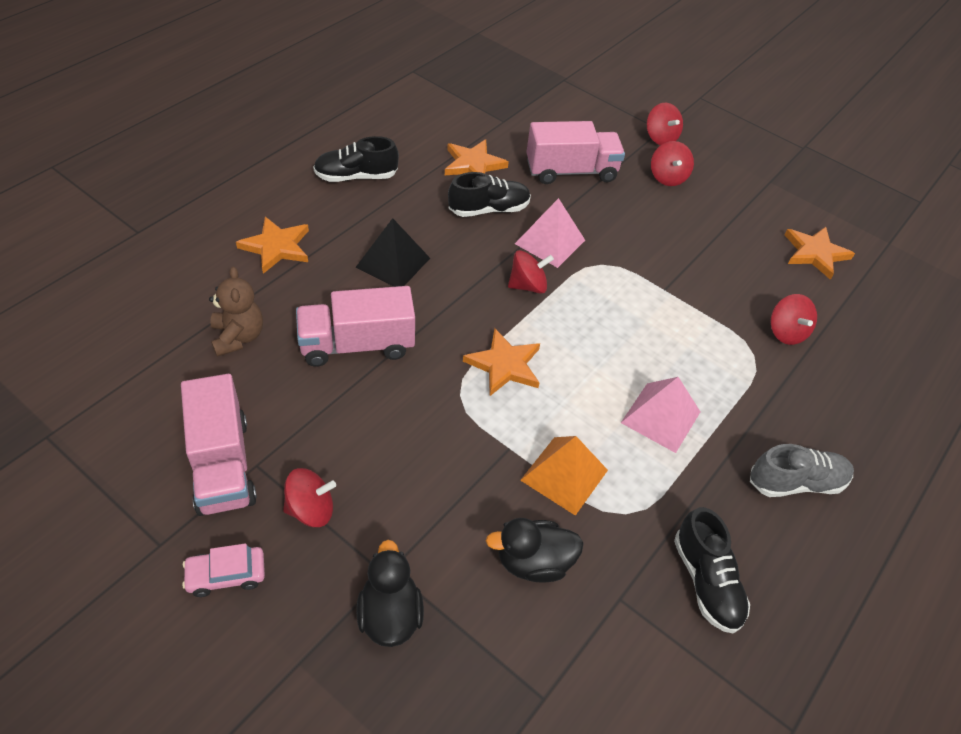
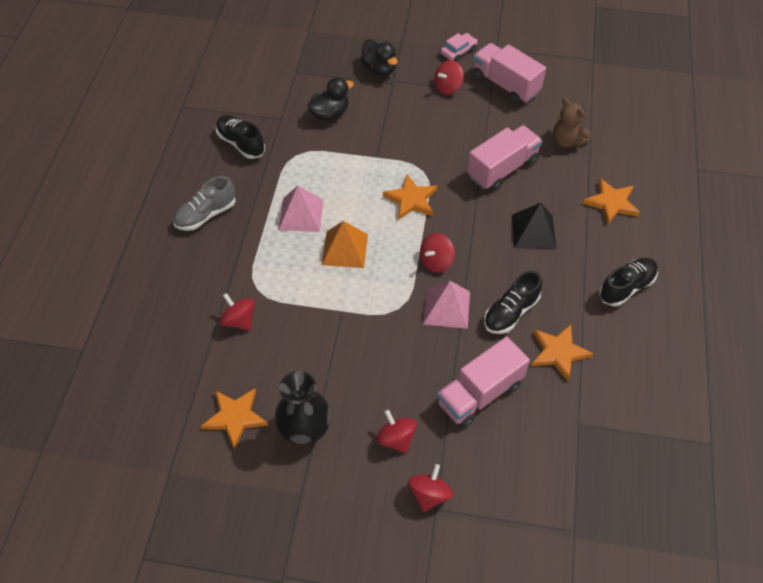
camera: 155 degrees right, 5 degrees up
(564, 475) = (338, 157): orange pyramid -> orange pyramid (344, 249)
(660, 138) = (429, 494): red spinning top -> red spinning top turned 75 degrees clockwise
(749, 216) = (305, 430): none -> black vase

